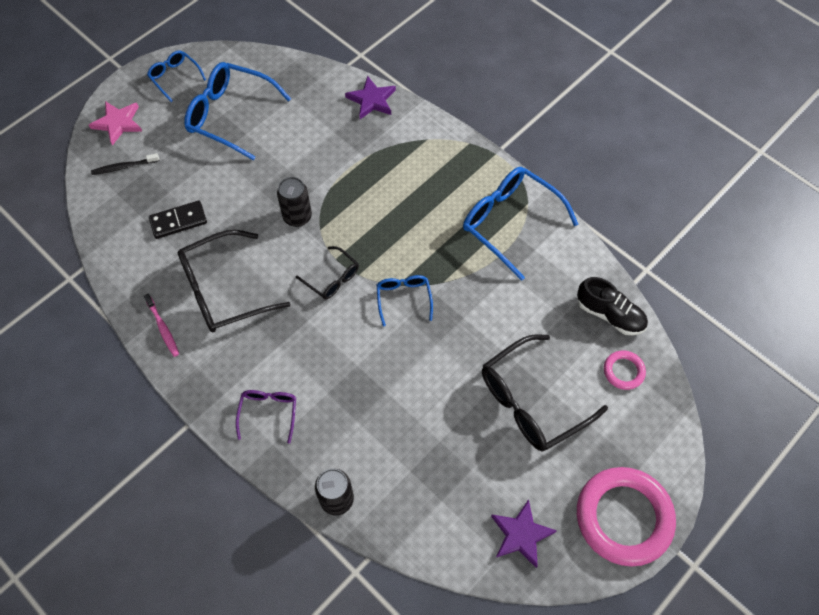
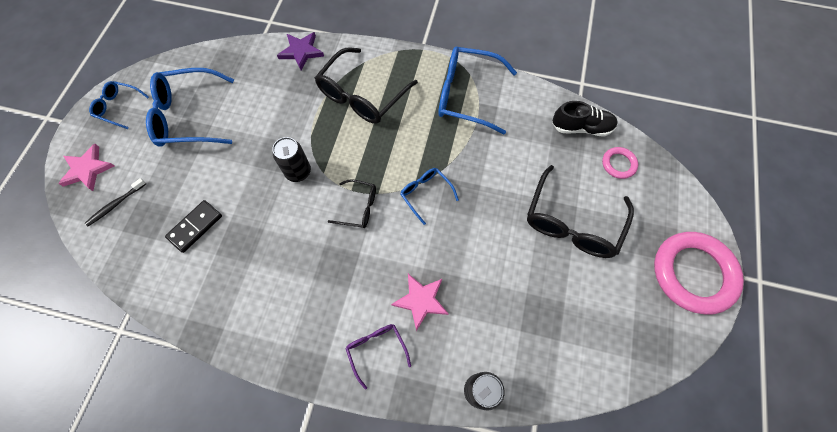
camera: 30 degrees left, 5 degrees up
(163, 328) = (237, 328): pink toothbrush -> none
(223, 290) = (272, 266): black glasses -> black glasses (362, 96)
(335, 393) = (421, 300): none -> pink star
(521, 534) = (634, 331): purple star -> none

